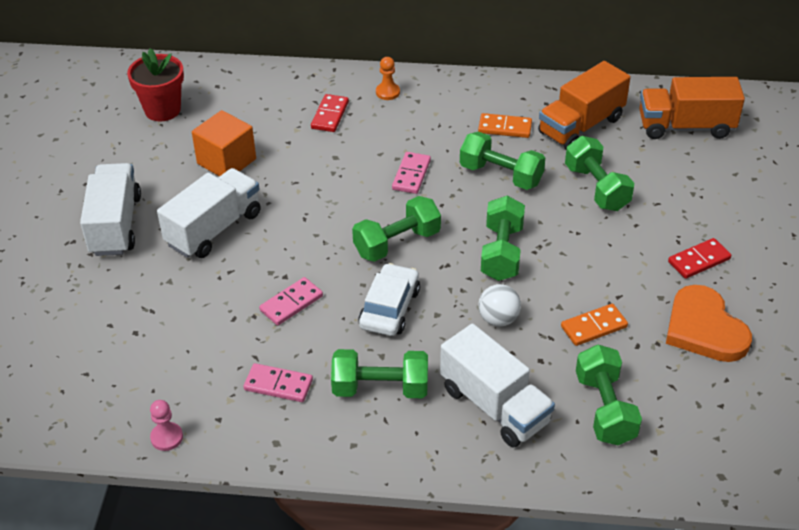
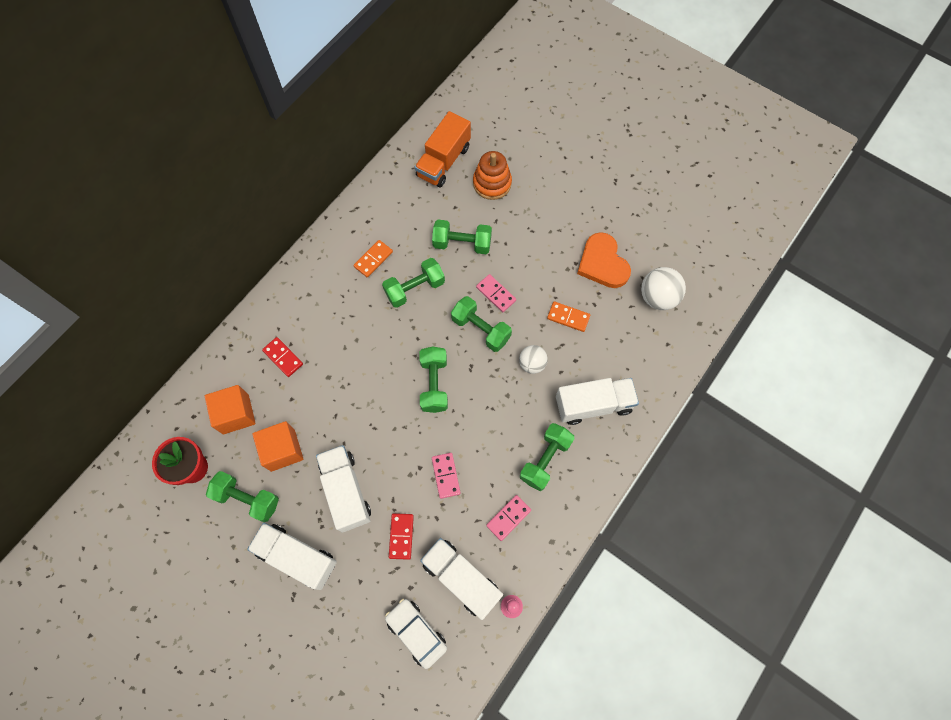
camera: 60 degrees left, 25 degrees up
(173, 374) = (461, 579): none -> white truck
(241, 112) = (236, 414): none -> orange cube
(387, 92) = (286, 308): orange pawn -> none
(389, 308) = (486, 419): white car -> white car (416, 632)
(411, 175) = (378, 340): pink domino -> pink domino (495, 294)
(581, 126) = (402, 216): orange truck -> none
(594, 327) = (568, 317): orange domino -> orange domino turned 75 degrees counterclockwise
(605, 409) = (627, 349): green dumbbell -> green dumbbell (247, 498)
(699, 260) = (553, 231): red domino -> red domino (401, 536)
(703, 178) = (492, 183): none -> orange stacking toy
(704, 328) = (602, 263): orange heart -> orange heart turned 60 degrees clockwise
(713, 410) = (658, 297): none -> white ball

